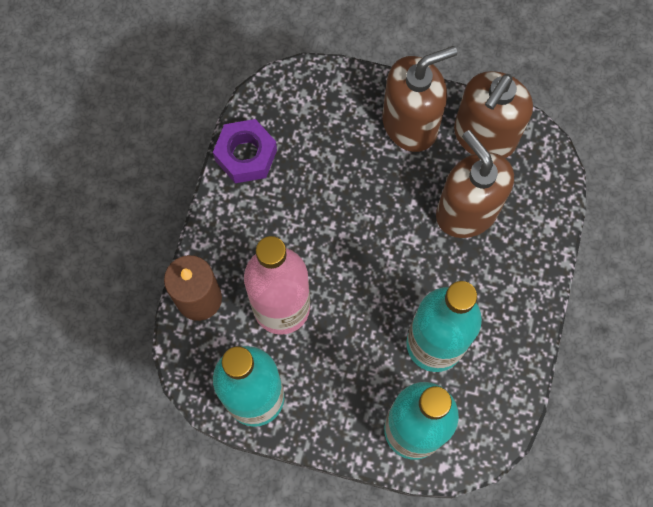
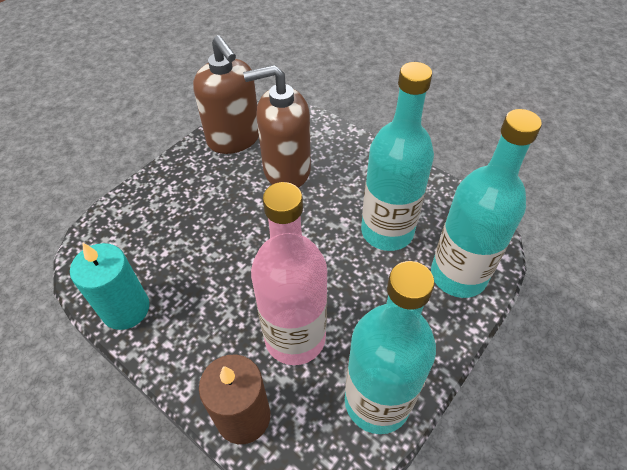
camera: 65 degrees left, 20 degrees down
(246, 155) = (126, 309): purple nut -> turquoise candle
(410, 124) = (191, 177): brown soap dispenser -> none

